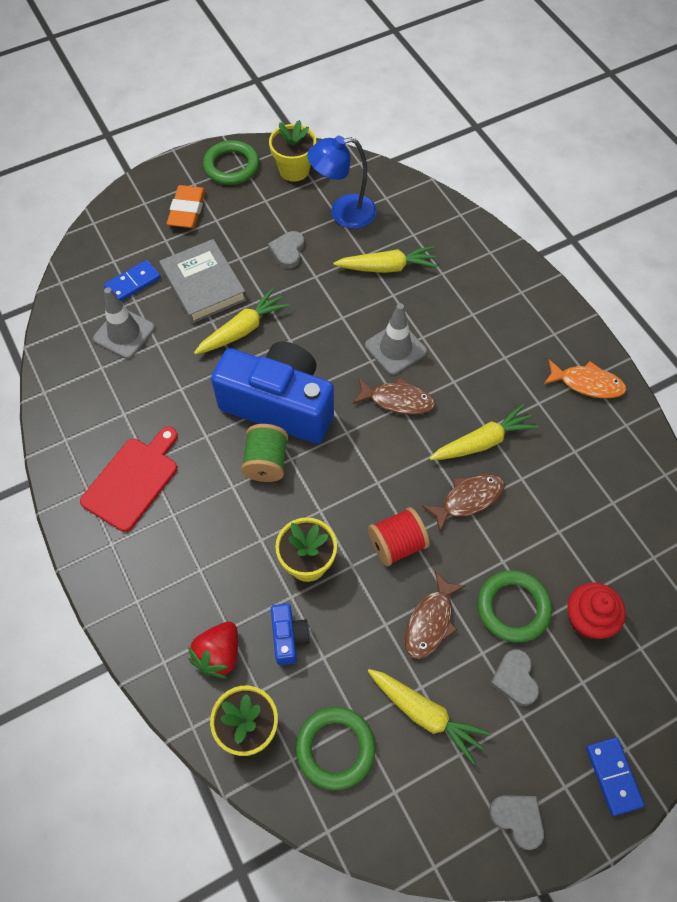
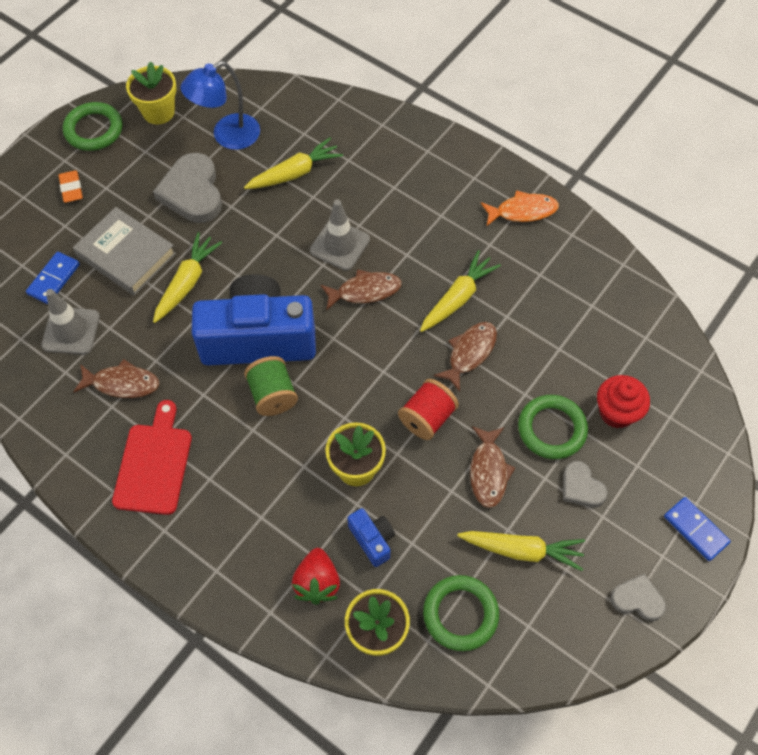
camera: 25 degrees left, 0 degrees up
(142, 397) = (122, 384): none -> brown fish
(187, 210) = (71, 188): orange eraser -> orange eraser, size x0.66
(288, 251) = (192, 192): grey heart -> grey heart, size x1.79

